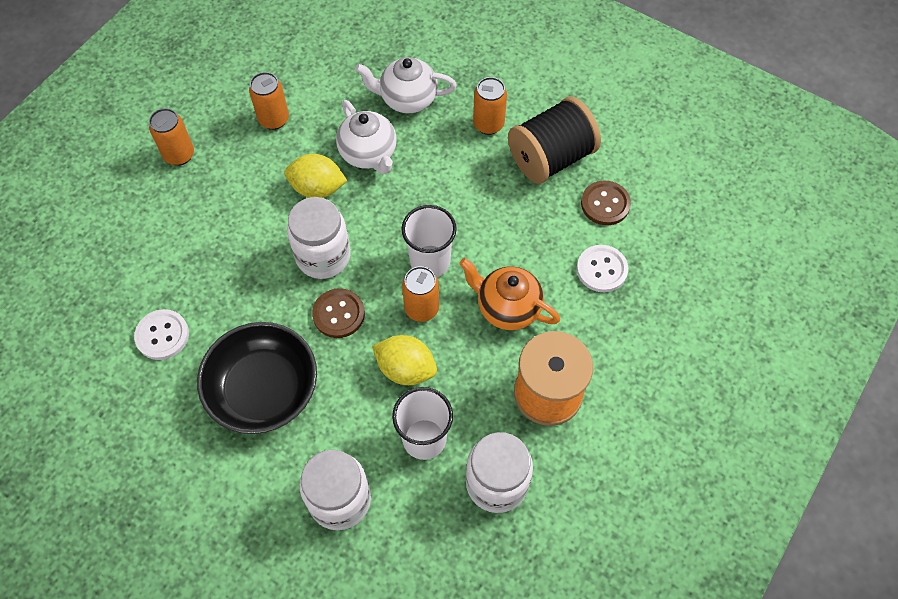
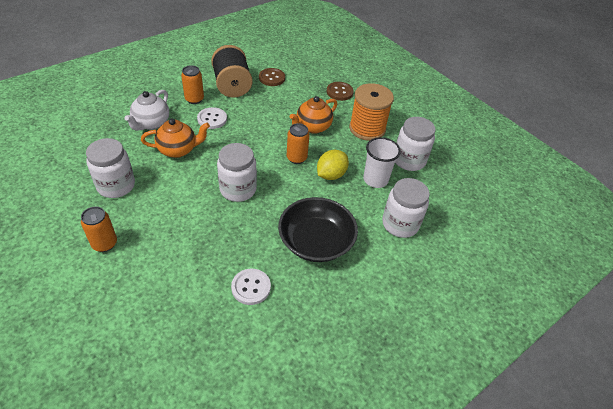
camera: 75 degrees left, 15 degrees down
(274, 119) = (116, 186): orange can -> white jar
(317, 188) = (186, 179): yellow lemon -> none
(338, 314) = (282, 193): brown button -> brown button (339, 92)
(369, 154) = (178, 150): white teapot -> orange teapot
(430, 261) = (268, 146): white cup -> none
(601, 269) = (308, 91): white button -> white button (212, 119)

